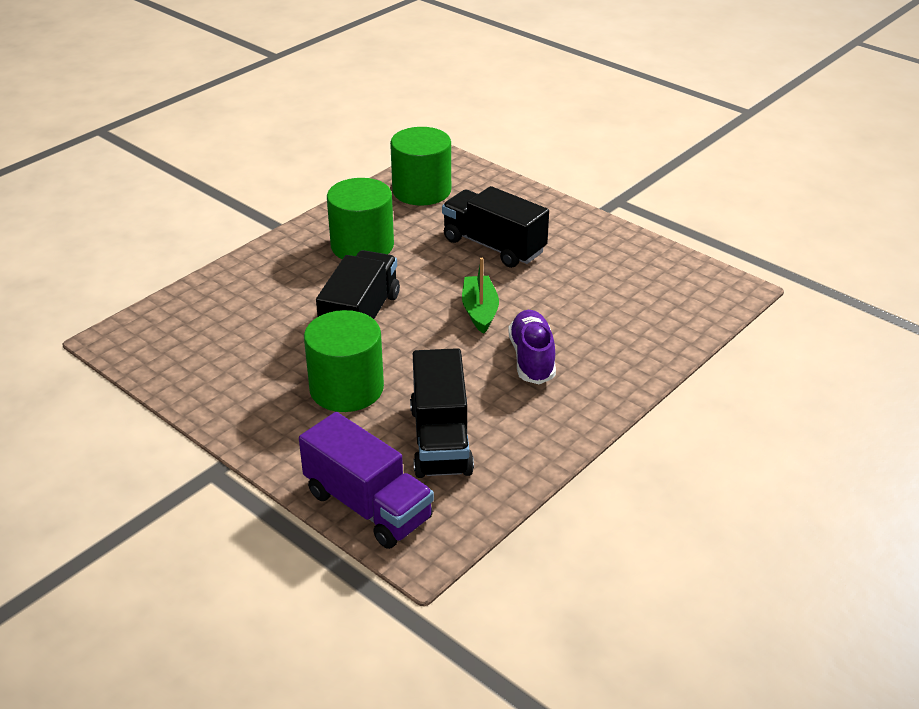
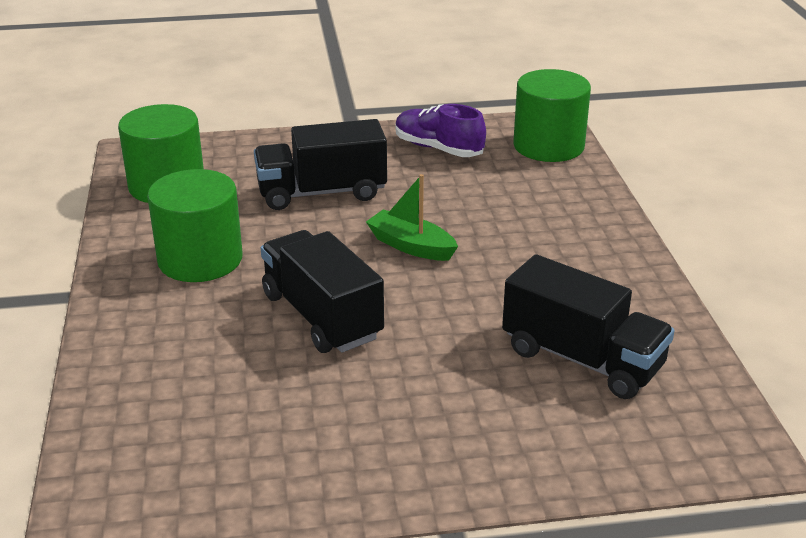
camera: 50 degrees left, 5 degrees down
(346, 388) = (429, 379): green cylinder -> green cylinder (548, 146)
(368, 506) = (638, 453): purple truck -> none
(532, 358) = (520, 253): purple shoe -> purple shoe (438, 148)

